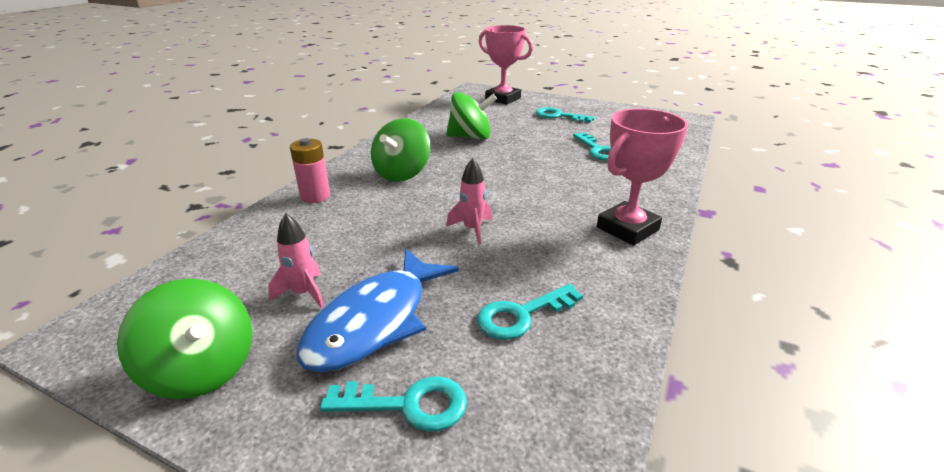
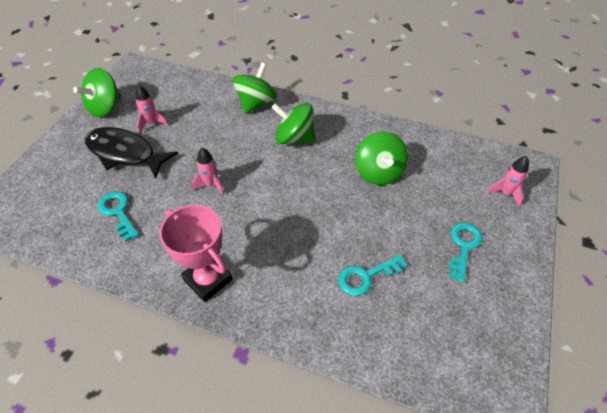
camera: 85 degrees right, 20 degrees up
(315, 196) = (256, 103): pink battery -> green spinning top
(375, 321) = (125, 153): blue fish -> black fish
(408, 405) = (68, 173): turquoise key -> none
(503, 99) = (505, 193): pink trophy -> pink rocket

